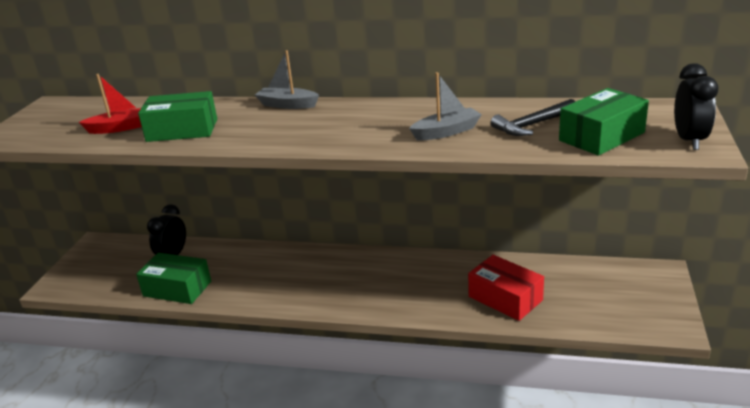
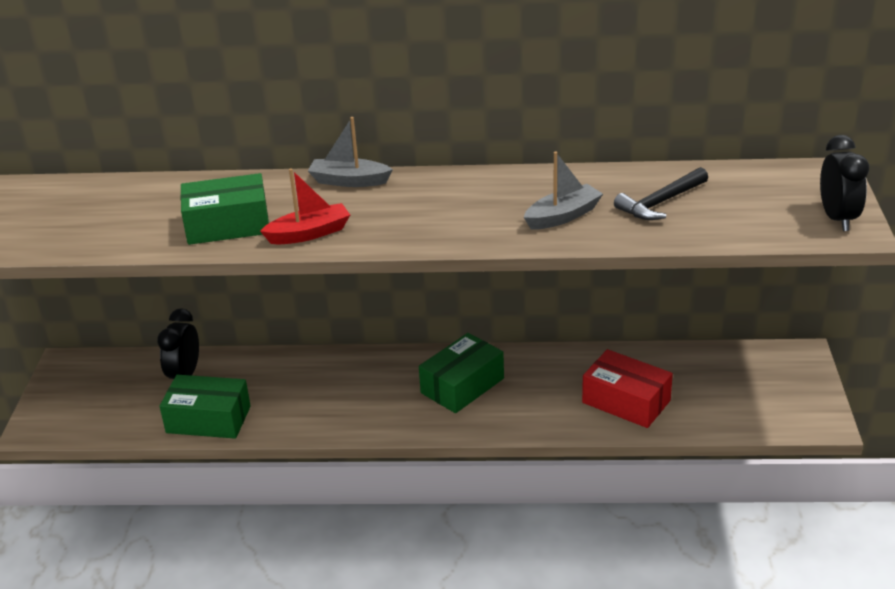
camera: 10 degrees left, 5 degrees up
(121, 128) = (141, 224): red boat -> red boat (309, 233)
(601, 136) = (742, 216): green box -> green box (462, 385)

